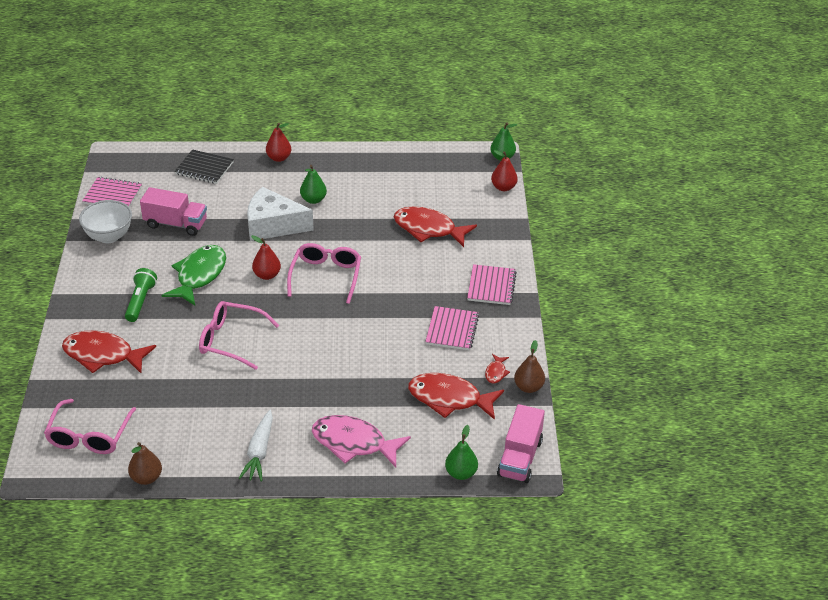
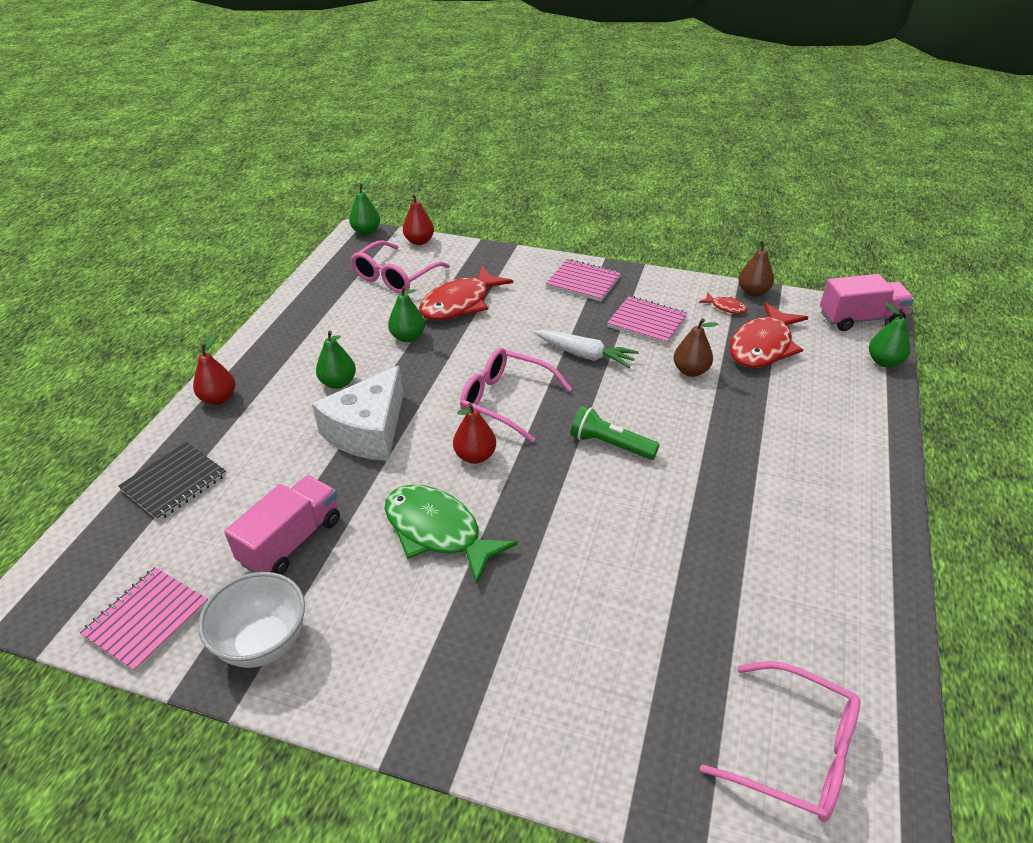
camera: 70 degrees left, 0 degrees up
(103, 355) = (588, 699): red fish -> none
(140, 301) = (466, 620): green flashlight -> green flashlight (610, 445)
(146, 478) = (899, 676): brown pear -> brown pear (690, 371)
(231, 340) = (604, 519): pink glasses -> pink glasses (395, 277)
(259, 452) = (844, 527): white carrot -> white carrot (585, 355)
(353, 443) = (831, 434): pink fish -> none
(375, 215) = (408, 337): none -> green pear
(520, 458) = (860, 319): pink truck -> pink truck turned 45 degrees counterclockwise

